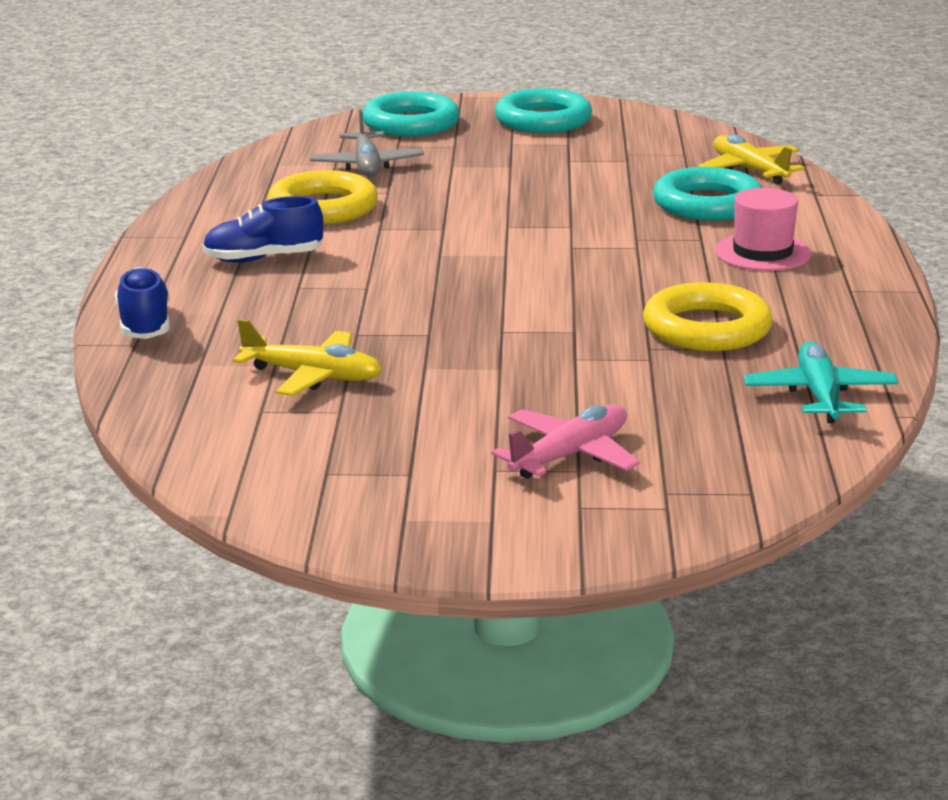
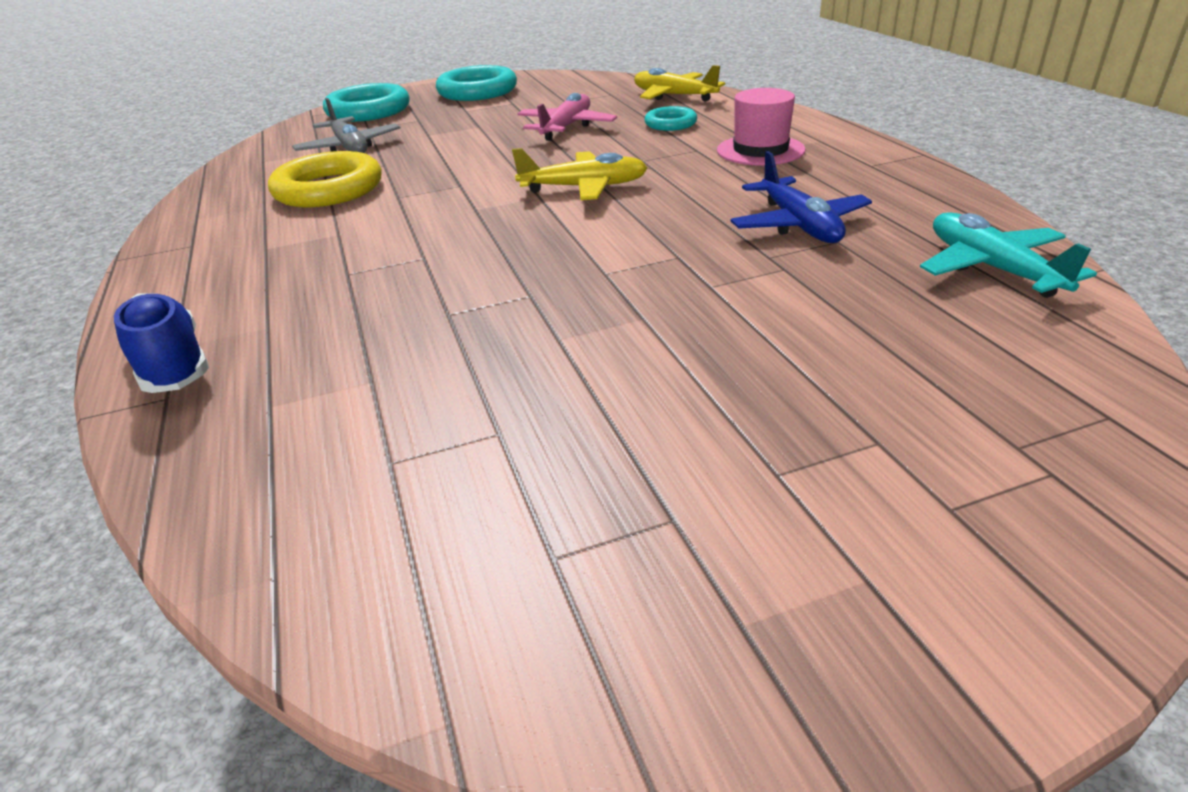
camera: 20 degrees left, 10 degrees up
(263, 258) = (291, 250): blue shoe -> none
(313, 376) = (430, 386): yellow plane -> yellow plane (584, 187)
(570, 455) = (844, 421): pink plane -> pink plane (566, 127)
(707, 204) = (670, 124): turquoise ring -> turquoise ring, size x0.55
(707, 328) = (799, 225): yellow ring -> blue plane

